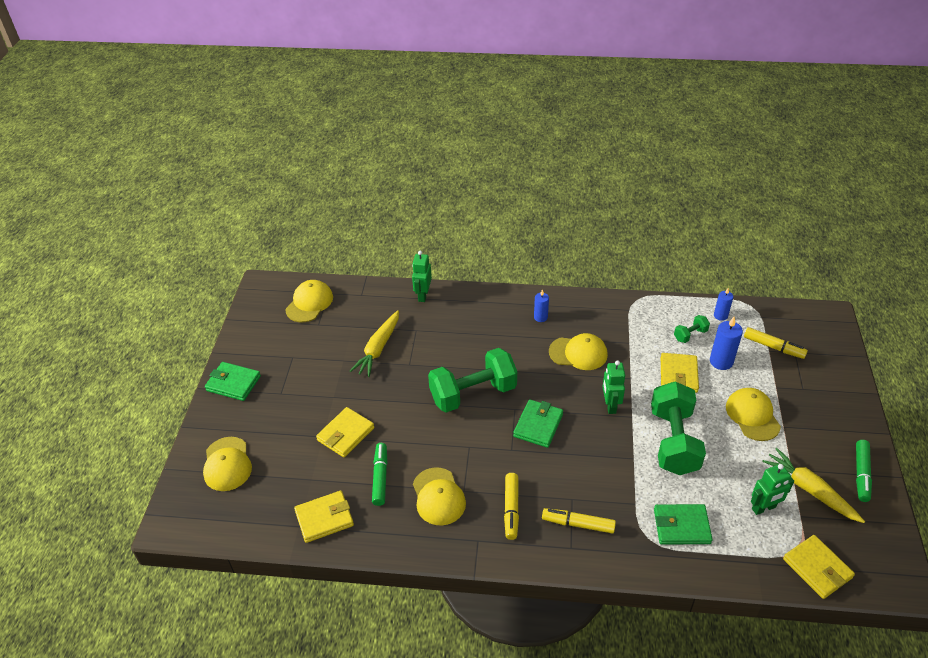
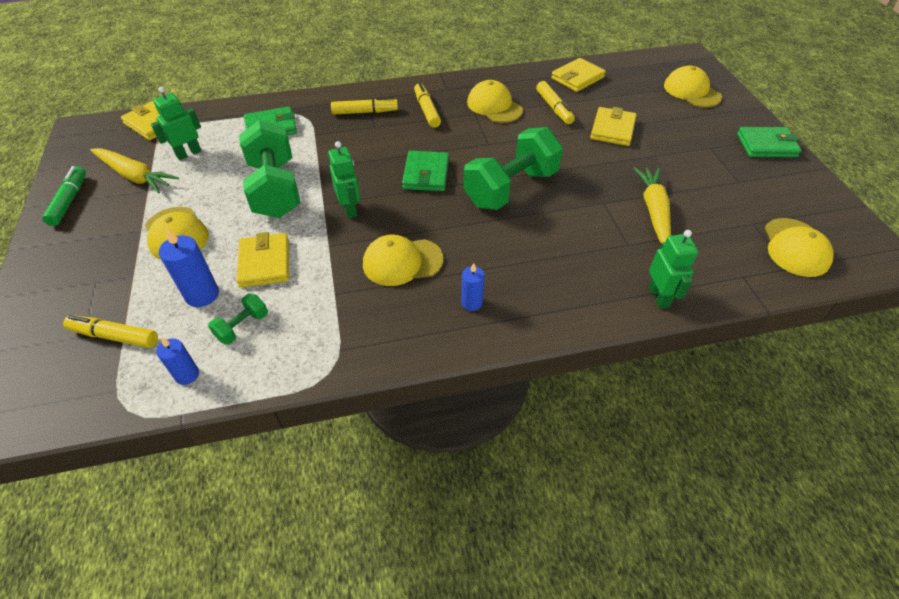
camera: 160 degrees right, 5 degrees up
(380, 477) = (554, 108): green marker -> yellow marker

